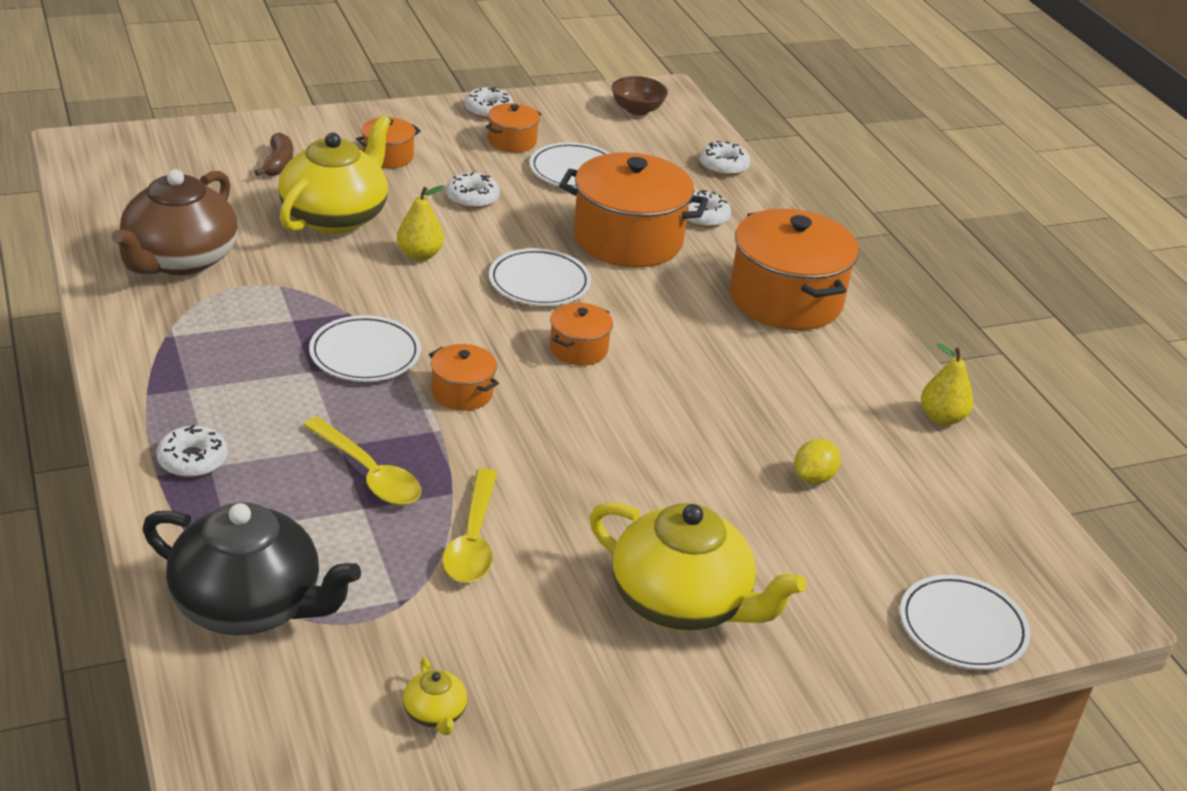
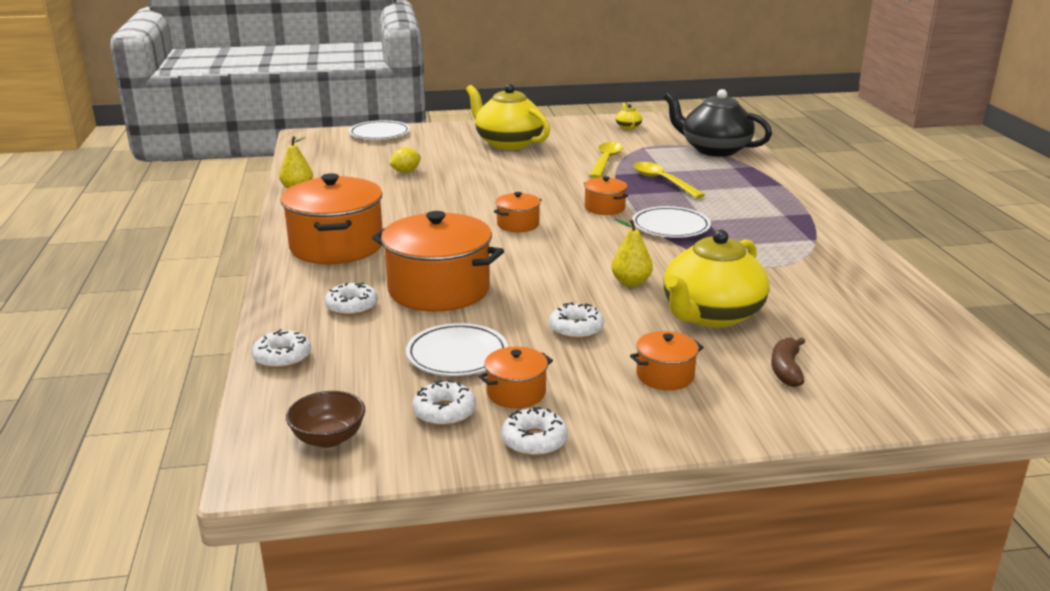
camera: 165 degrees left, 10 degrees down
(179, 260) = (836, 284): brown teapot -> none
(192, 460) = (765, 188): white donut -> white donut (444, 412)
(539, 282) = (532, 261): white plate -> none

